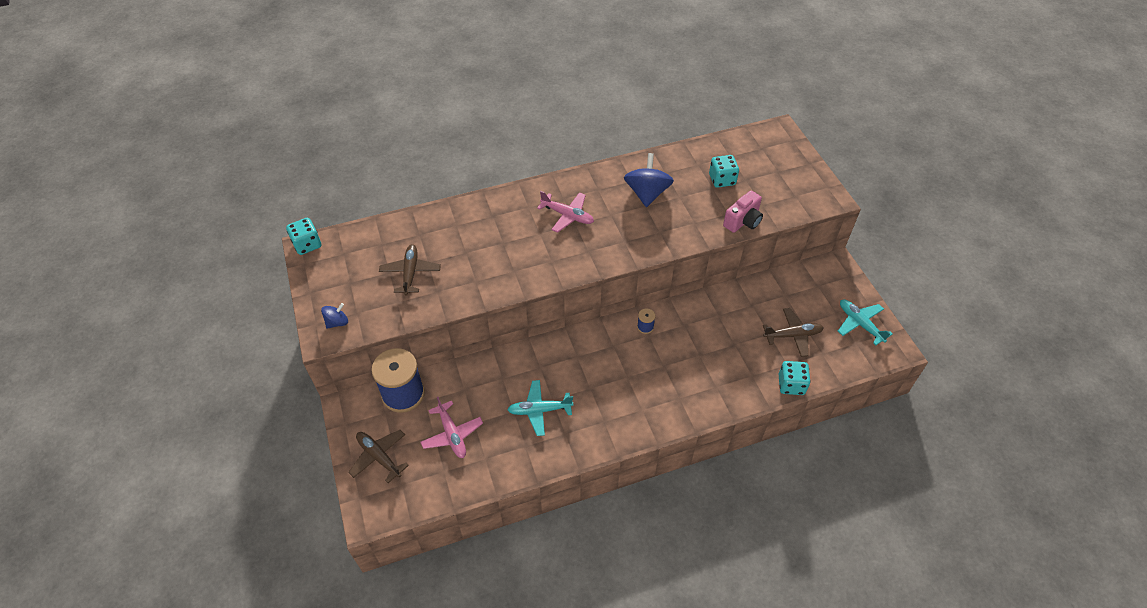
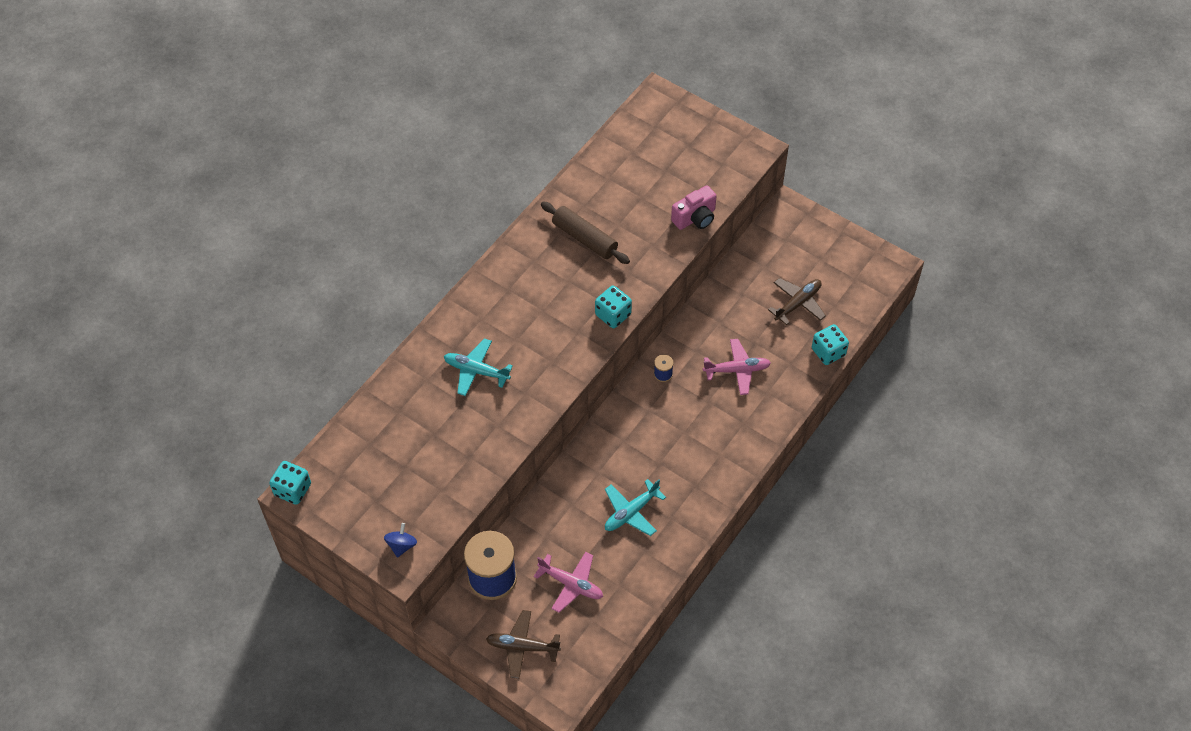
camera: 35 degrees left, 5 degrees up
(410, 273) = (427, 455): brown plane -> none
(567, 216) = (528, 306): pink plane -> pink plane (737, 370)
(647, 193) = (584, 238): blue spinning top -> brown rolling pin
(722, 180) = (643, 183): turquoise dice -> turquoise dice (613, 315)
(743, 221) = (695, 218): pink camera -> pink camera turned 45 degrees clockwise
(860, 324) = (846, 257): turquoise plane -> turquoise plane (476, 371)

